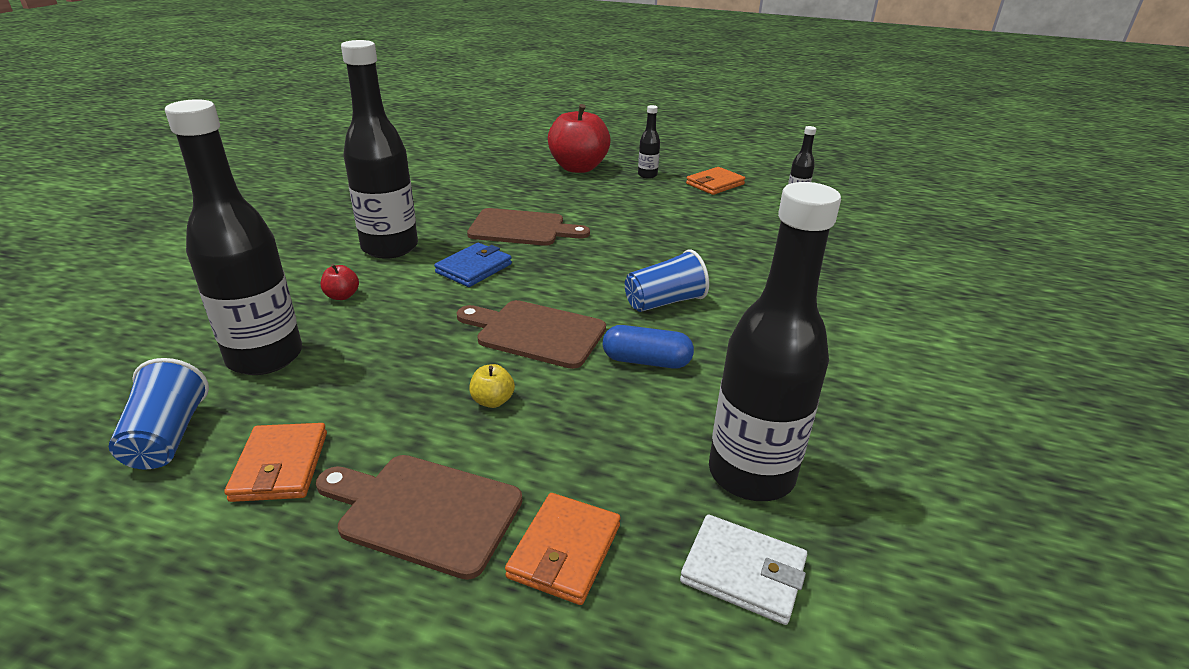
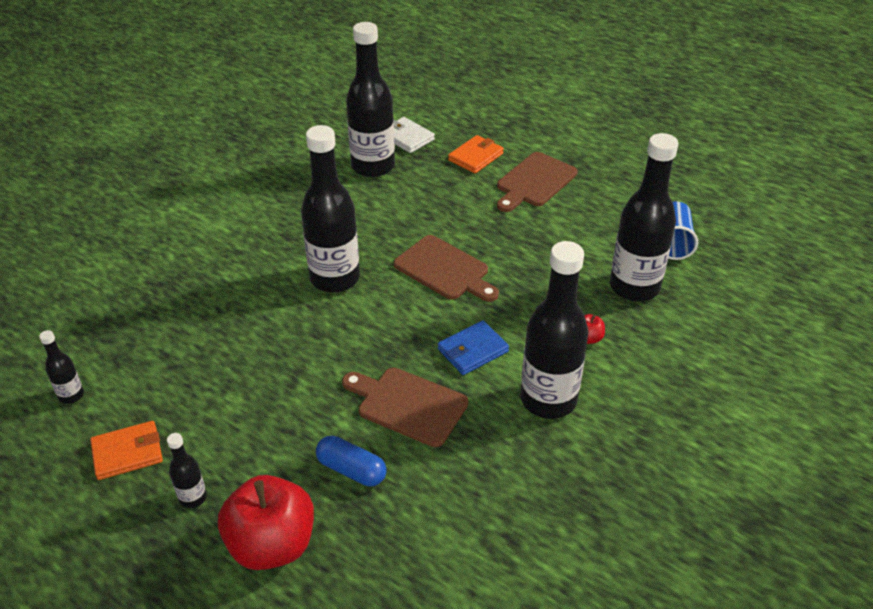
camera: 160 degrees left, 10 degrees up
(280, 466) = (606, 214): orange wallet -> none
(424, 511) = (534, 182): brown cutting board -> brown cutting board turned 90 degrees clockwise
(492, 401) = (488, 227): yellow apple -> none
(646, 361) = (382, 233): blue capsule -> blue capsule (351, 470)
(664, 302) = (335, 278): blue cup -> black bottle

